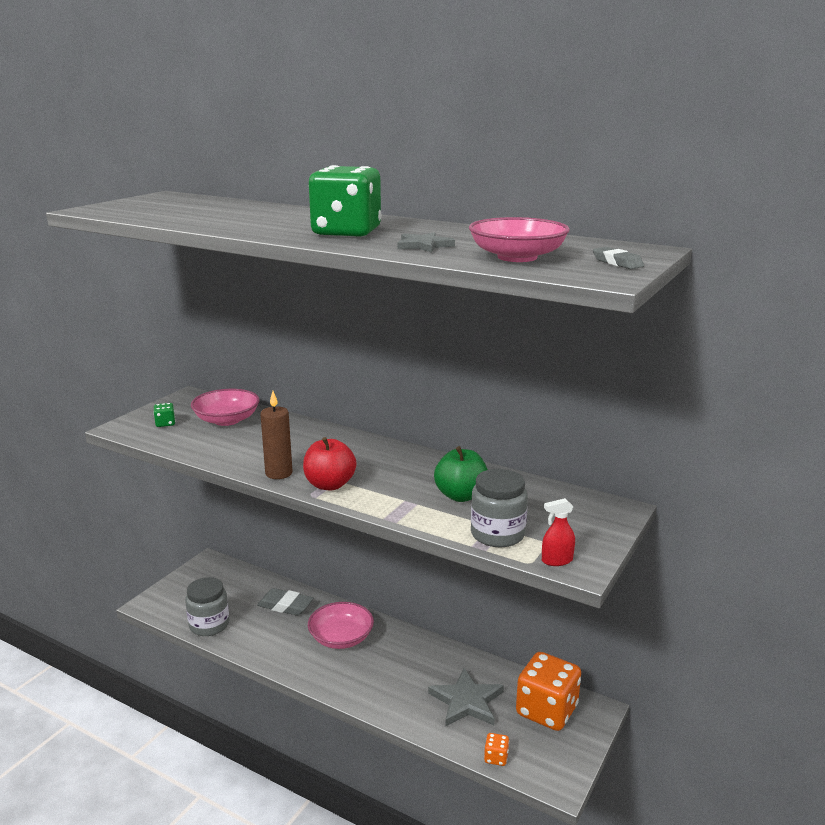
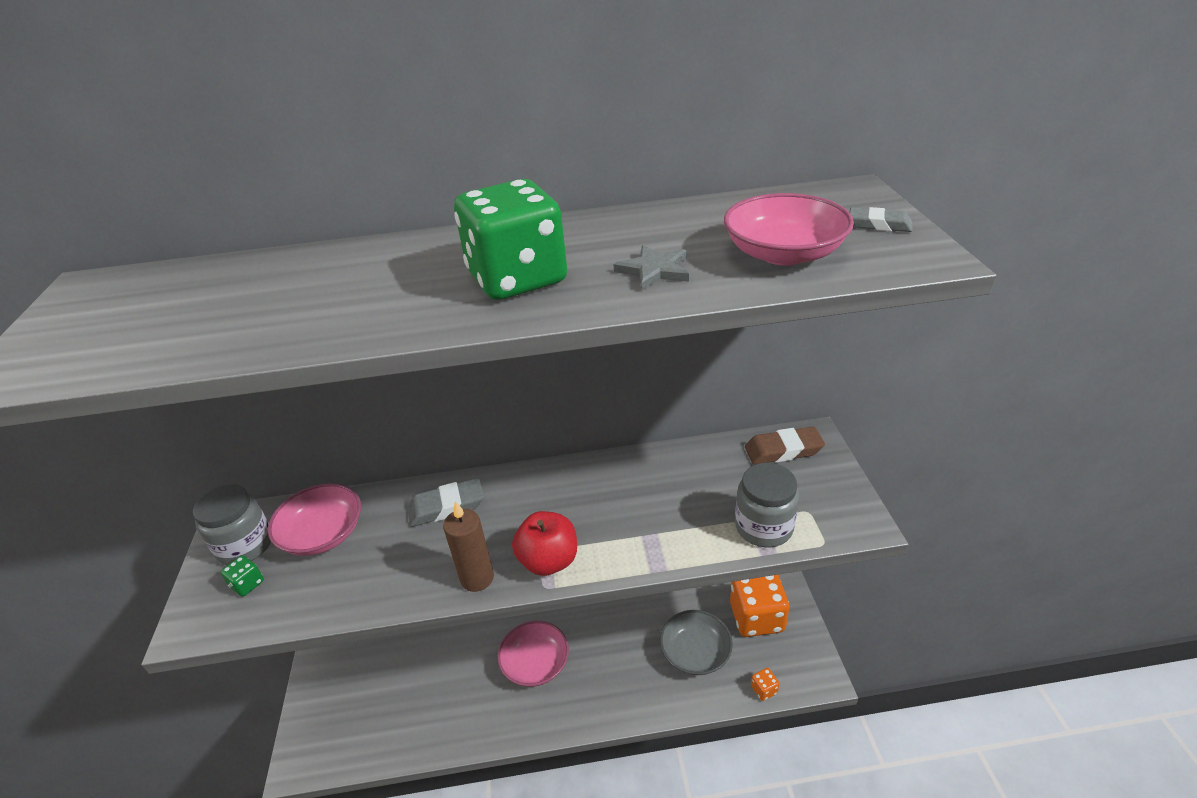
camera: 35 degrees left, 15 degrees up
(209, 625) = (391, 742): grey jar -> grey jar (245, 545)
(285, 606) = (449, 665): grey eraser -> grey eraser (446, 507)
(461, 496) = (682, 498): green apple -> none
(466, 701) = (695, 652): grey star -> grey bowl
(557, 560) = (839, 527): red spray bottle -> none
(581, 506) = (783, 450): none -> brown eraser

